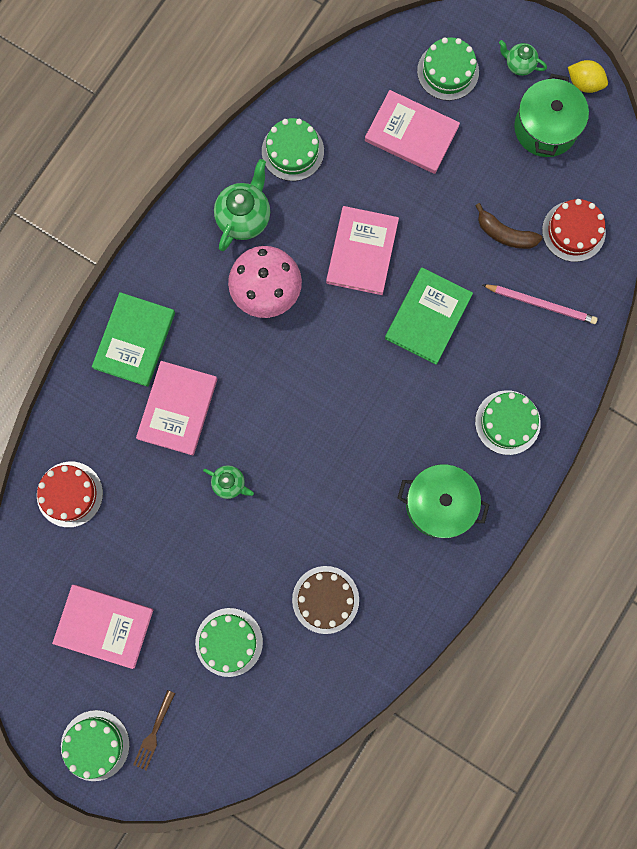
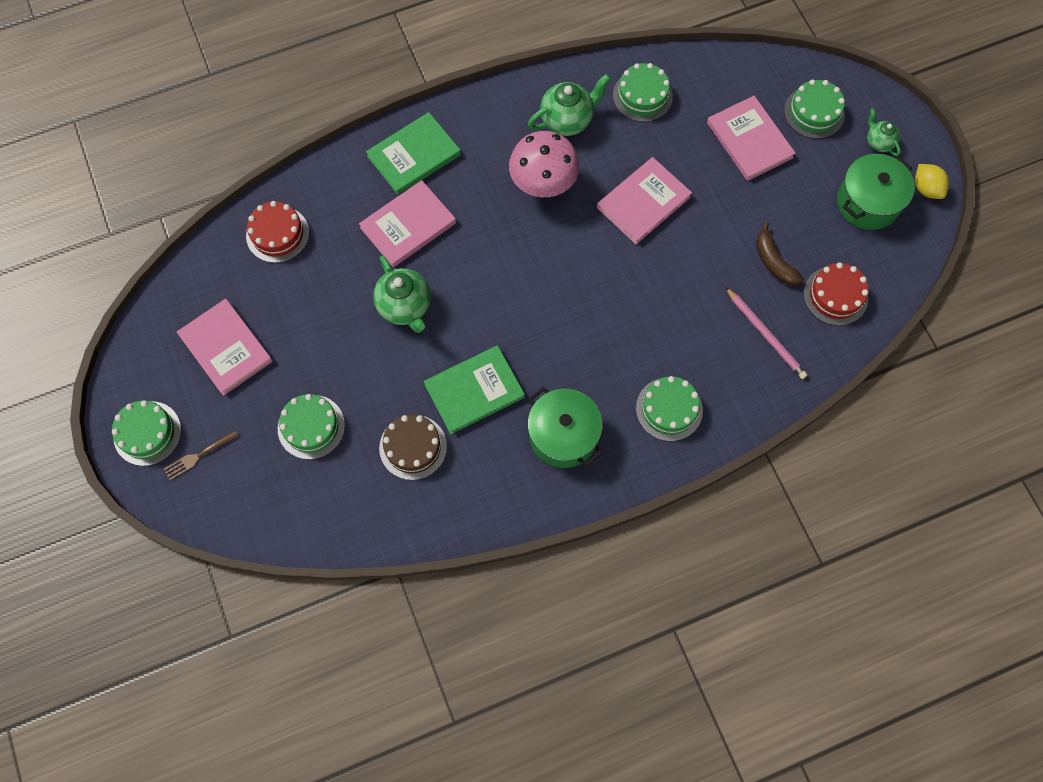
camera: 35 degrees right, 10 degrees down
(230, 483) = (405, 307): green teapot -> green teapot, size x1.74
(428, 317) = (662, 284): green book -> green book (474, 391)

